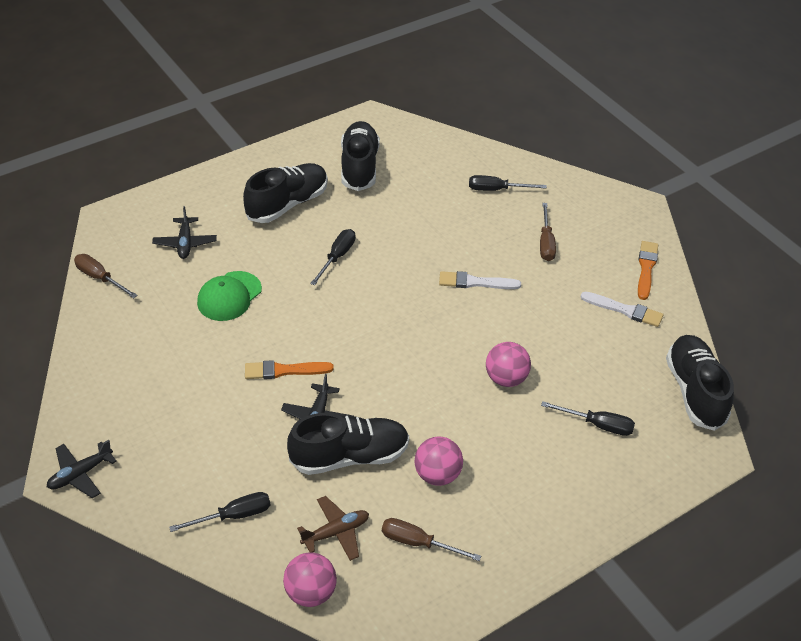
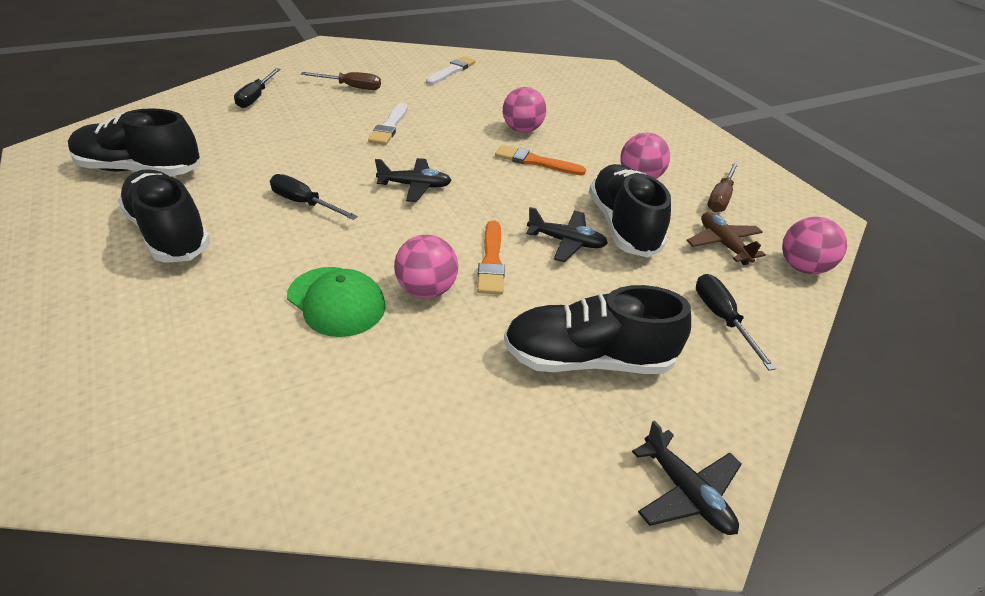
camera: 85 degrees left, 5 degrees down
(100, 278) = (210, 473): brown screwdriver -> none
(185, 243) = (185, 345): black plane -> black plane (415, 186)
(246, 338) = (426, 290): none -> pink ball
(598, 425) = (577, 101): black screwdriver -> none
(646, 268) = (405, 55): orange brush -> orange brush (535, 162)
(695, 391) = (544, 63): black shoe -> black shoe (587, 359)

